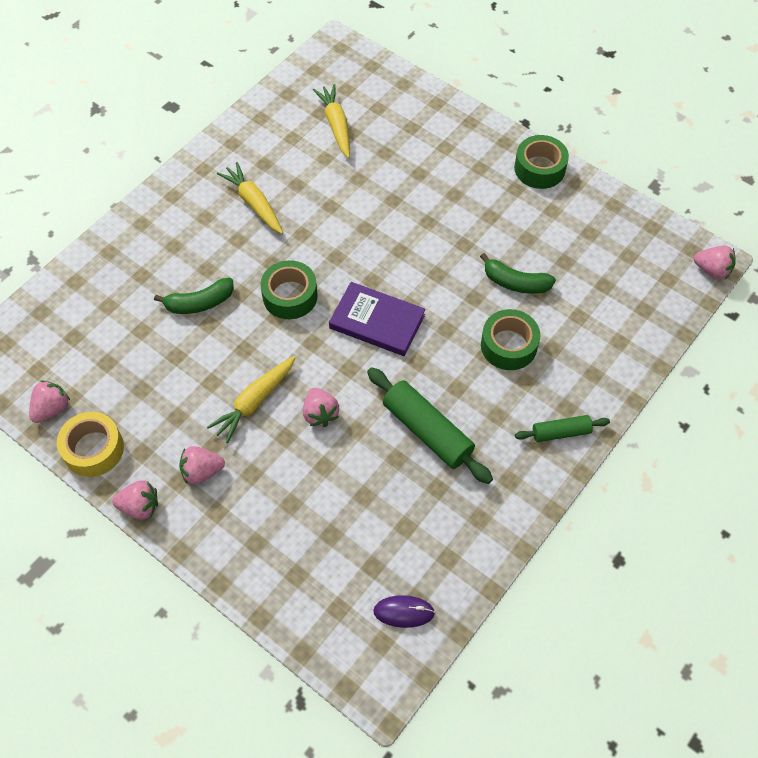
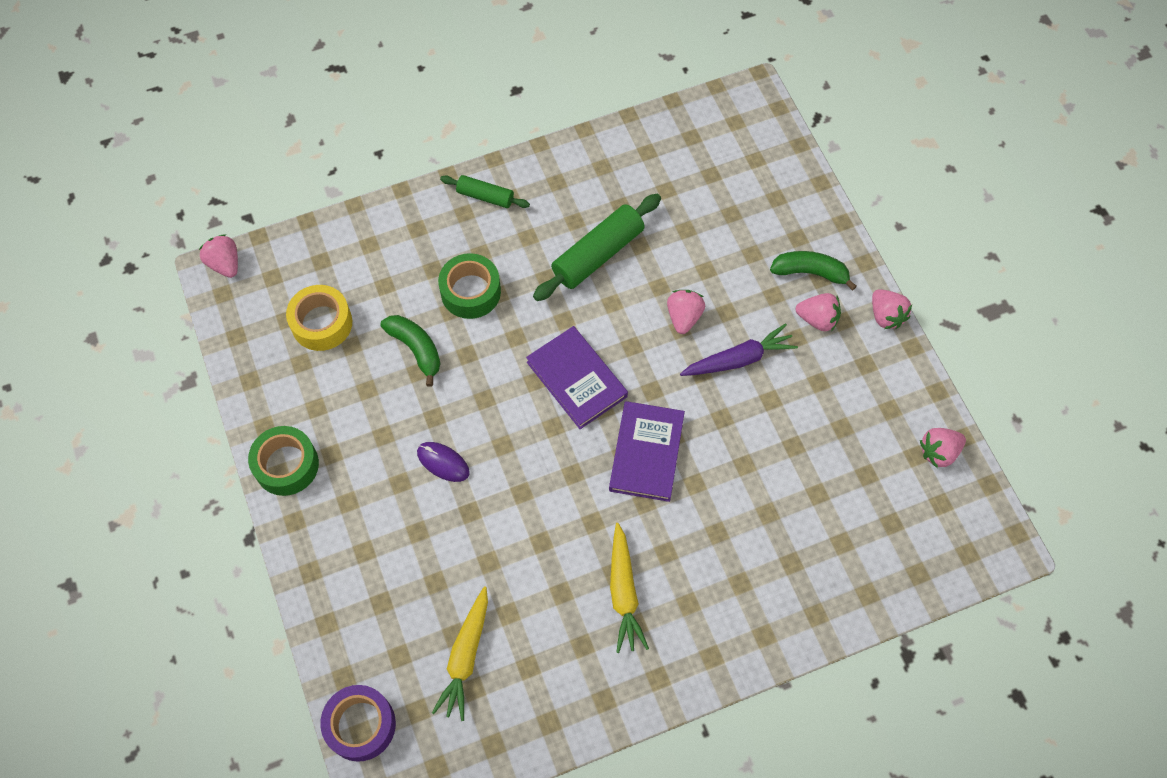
camera: 150 degrees left, 5 degrees up
(93, 449) = (910, 390): yellow tape -> yellow tape (322, 323)
(140, 506) = (886, 316): pink strawberry -> pink strawberry turned 150 degrees counterclockwise
(200, 303) = (743, 494): green banana -> green banana (810, 272)
(254, 402) = (739, 359): yellow carrot -> purple carrot
(290, 296) = (646, 453): green tape -> purple book
(375, 68) = (360, 725): none -> purple tape
(403, 612) = (706, 133): purple mouse -> purple mouse (443, 462)
(427, 431) = (597, 254): green rolling pin -> green rolling pin turned 60 degrees clockwise

